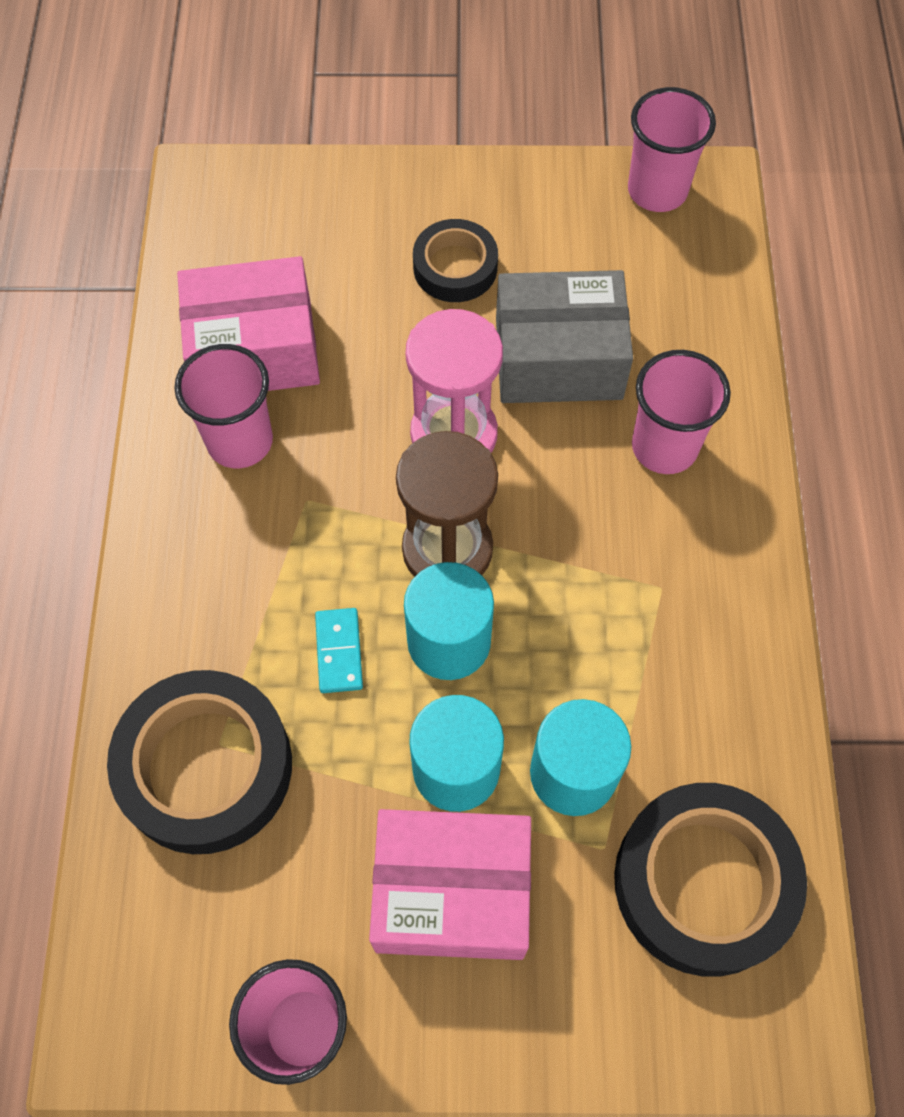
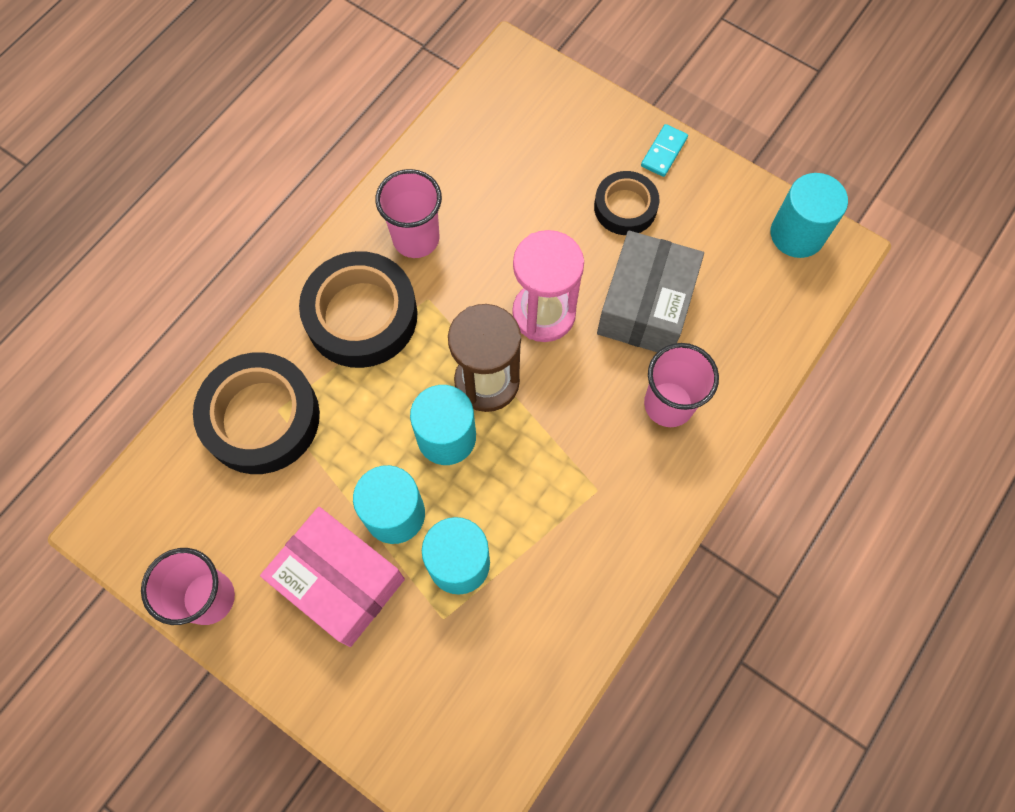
camera: 35 degrees right, 5 degrees up
(255, 349) = (465, 187): pink box -> none
(339, 652) = (380, 401): turquoise domino -> turquoise domino (664, 152)
(558, 358) = (645, 306): grey box -> grey box turned 75 degrees clockwise
(657, 191) = (797, 234): pink cup -> turquoise cylinder
(704, 882) = (485, 679): black tape -> black tape (361, 315)

